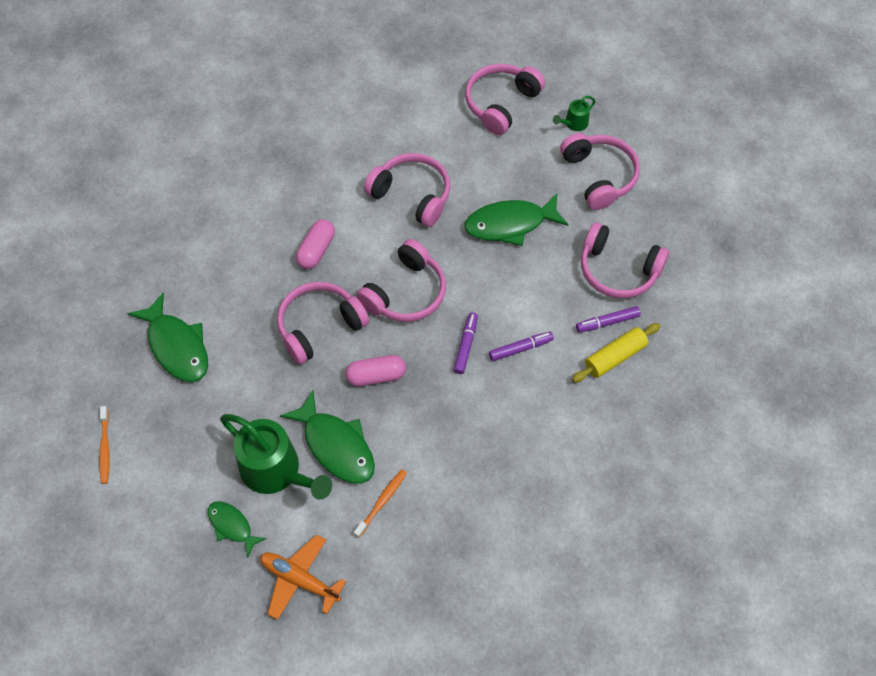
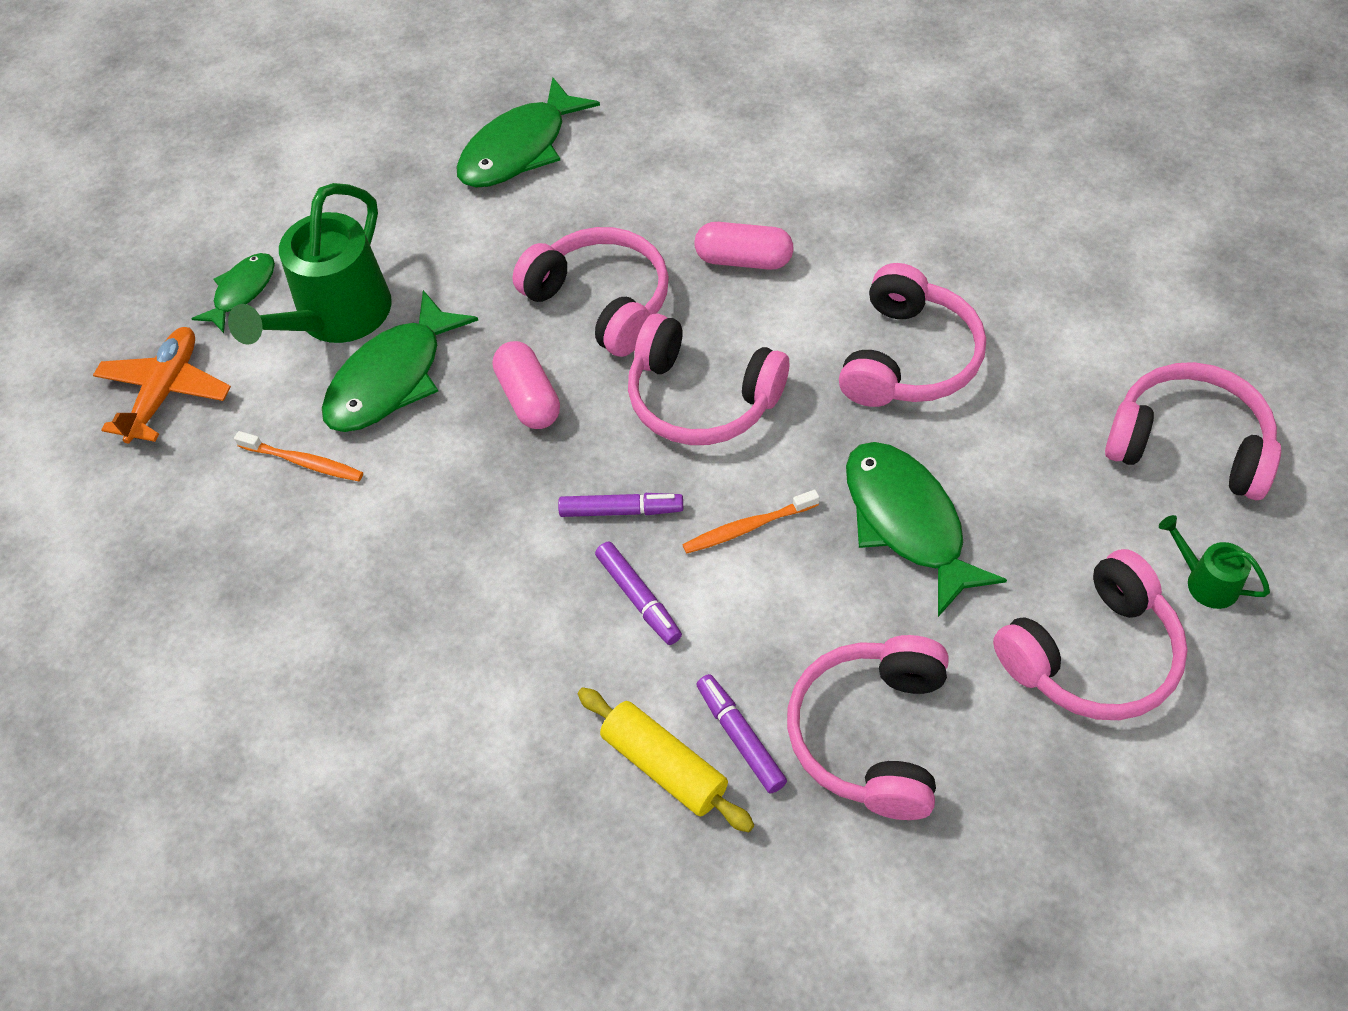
camera: 80 degrees right, 5 degrees down
(105, 448) = (342, 125): orange toothbrush -> orange toothbrush (747, 527)

